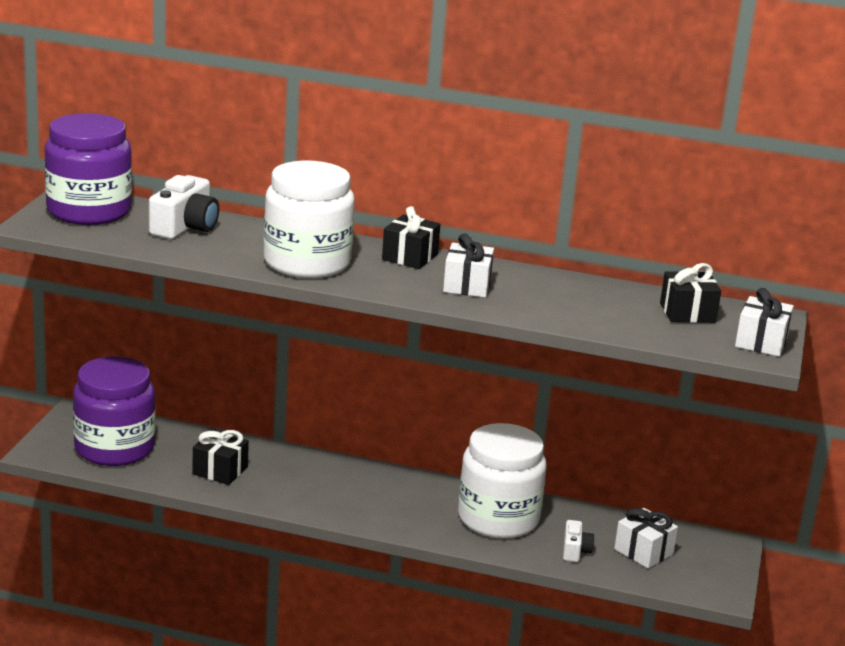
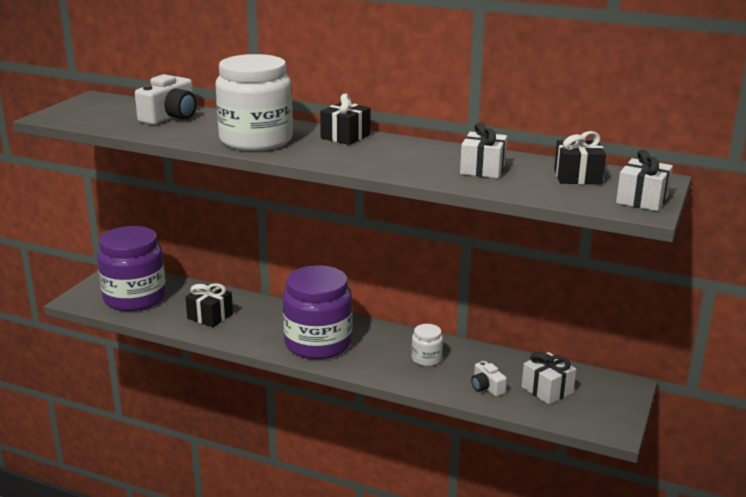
camera: 10 degrees right, 0 degrees up
(89, 211) = (101, 107): purple jar -> purple jar (318, 343)
(467, 285) = (385, 156): white gift -> white gift (482, 169)
(498, 518) = (426, 359): white jar -> white jar, size x0.44
(575, 551) = (486, 387): white camera -> white camera turned 135 degrees clockwise

